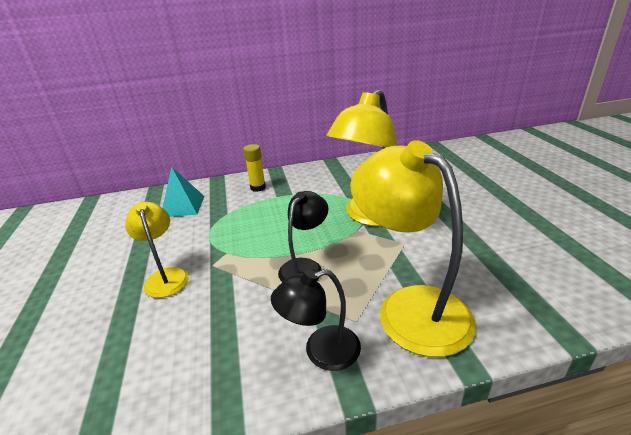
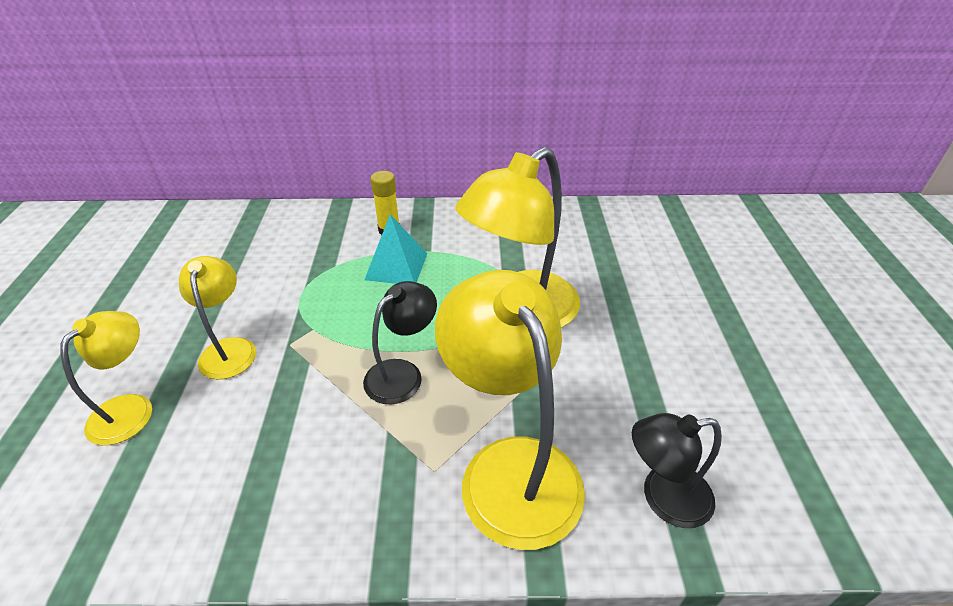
camera: 10 degrees right, 10 degrees up
(97, 330) = (131, 408): none -> yellow lamp
(183, 206) = (283, 241): turquoise pyramid -> turquoise pyramid (396, 266)
(321, 352) = (374, 503): black lamp -> black lamp (663, 498)

